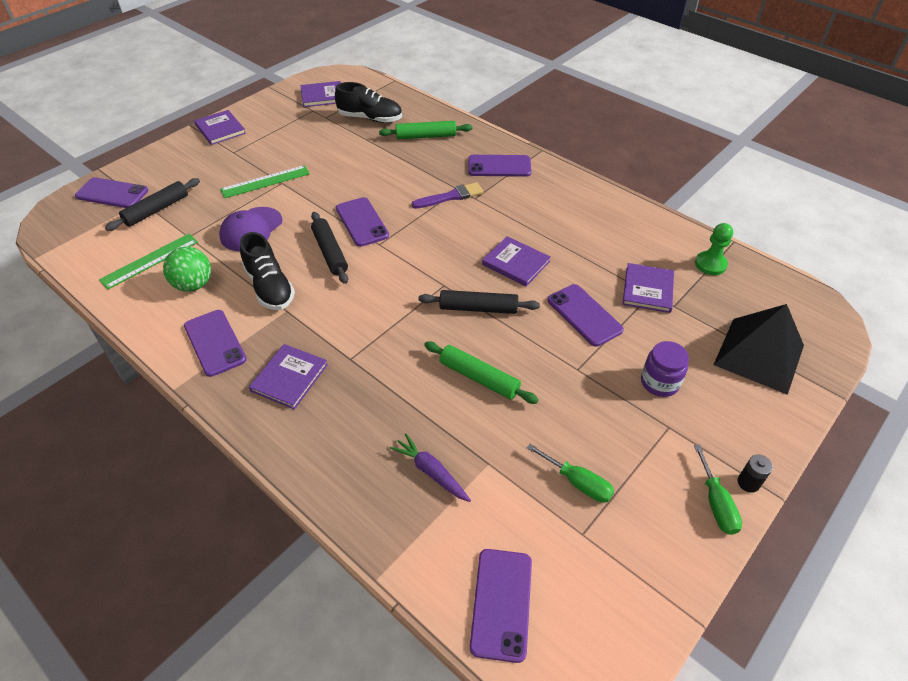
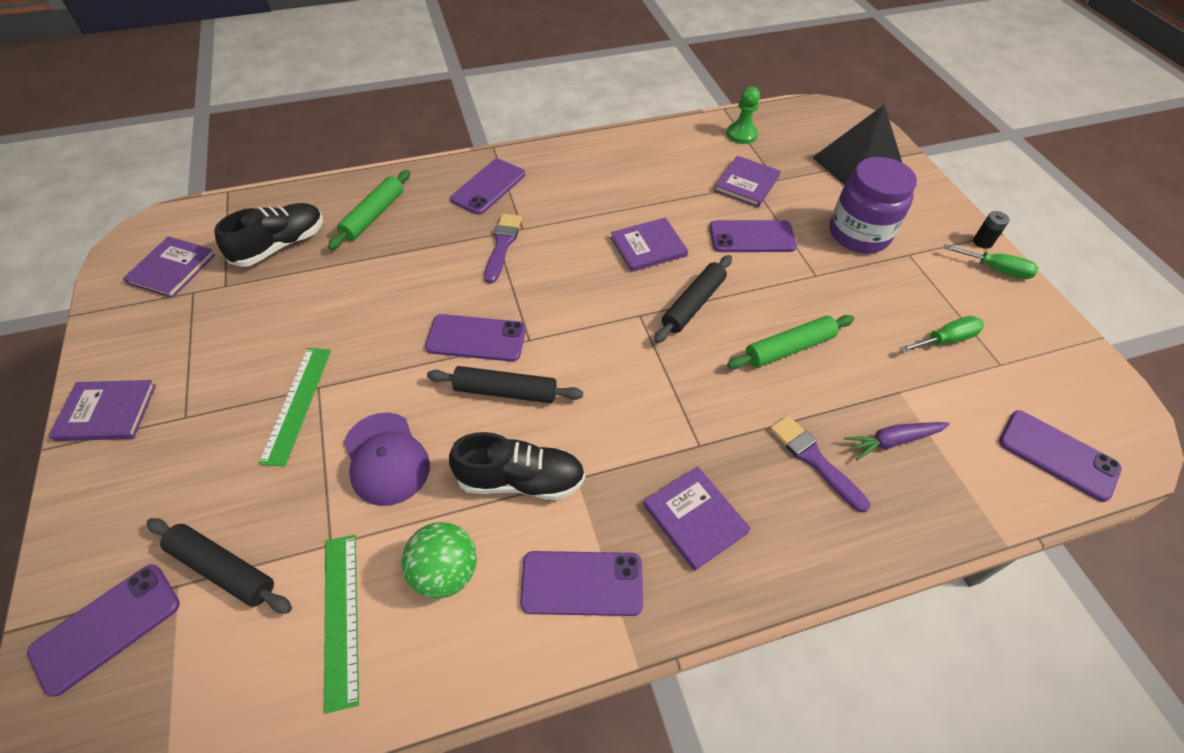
camera: 60 degrees left, 5 degrees up
(157, 210) = (223, 569): black rolling pin -> black rolling pin turned 45 degrees counterclockwise
(379, 427) = (814, 460): none -> purple brush
(648, 289) = (746, 183): purple book -> purple book turned 75 degrees clockwise
(659, 382) = (859, 234): purple jar -> purple jar, size x1.65

